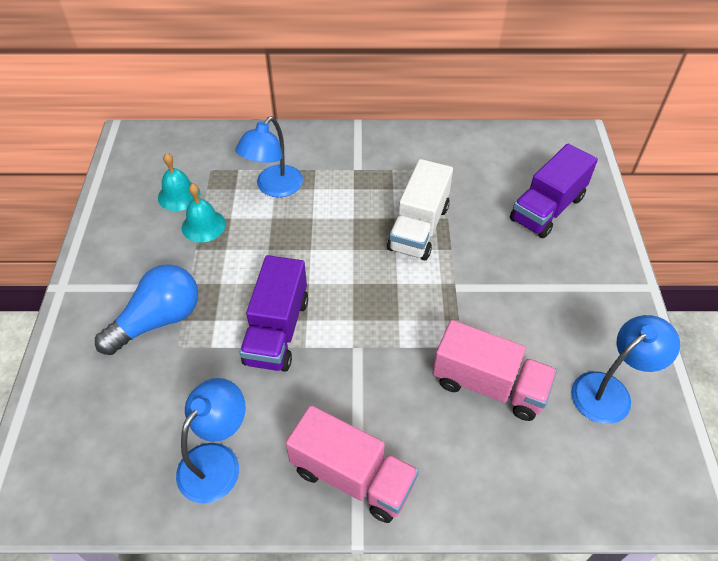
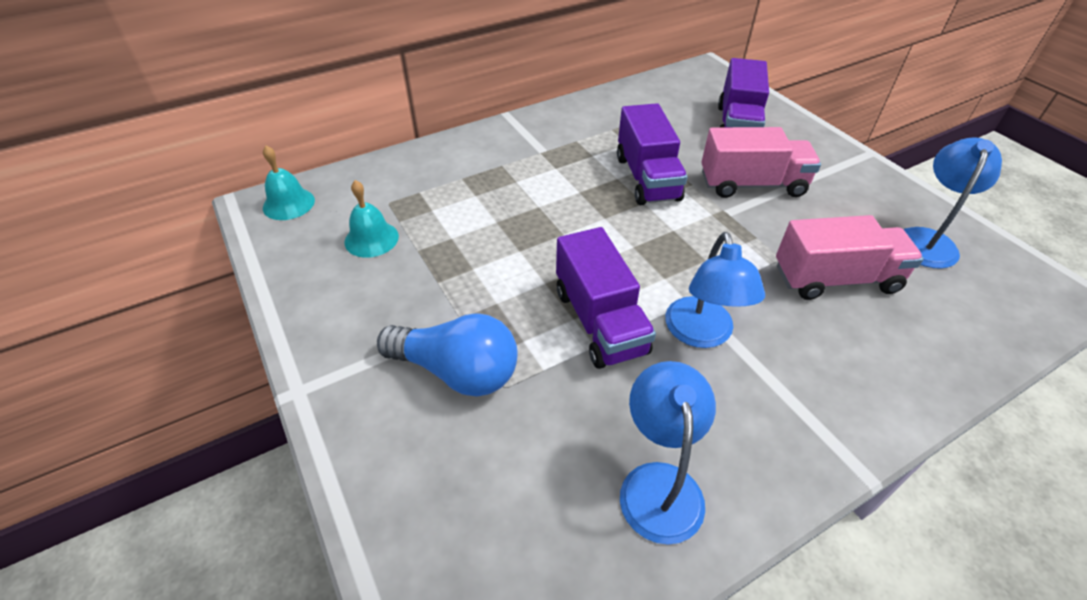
camera: 30 degrees left, 5 degrees down
(158, 320) = (457, 371): blue light bulb -> blue light bulb turned 90 degrees clockwise
(203, 225) = (426, 256): turquoise bell -> turquoise bell (288, 204)
(274, 188) = (473, 195): blue lamp -> blue lamp (701, 334)
(352, 476) = (806, 421): pink truck -> pink truck (752, 184)
(418, 228) = (647, 178): white truck -> purple truck

